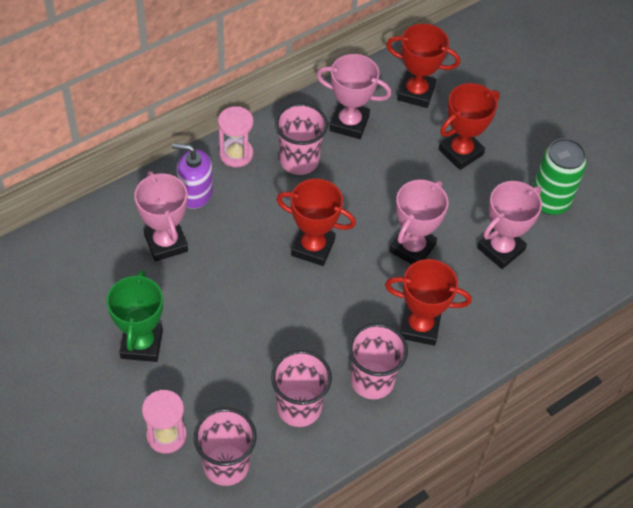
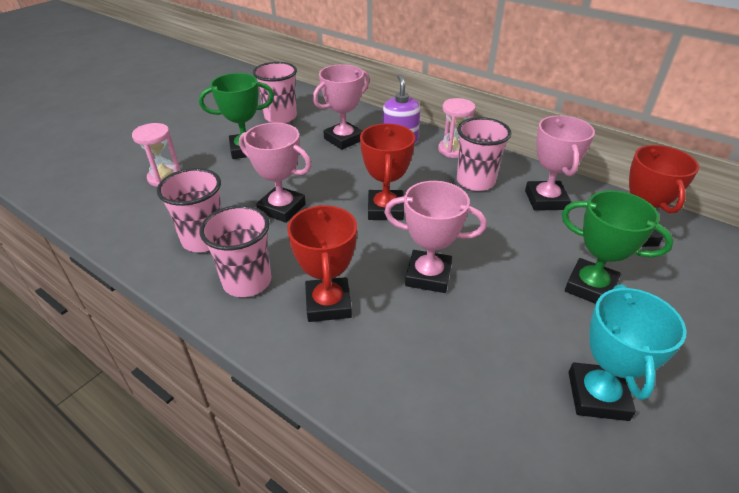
camera: 75 degrees right, 15 degrees down
(226, 465) = (139, 212): pink cup -> pink cup (280, 117)
(460, 152) = (590, 287): red trophy -> green trophy
(500, 249) = (479, 356): pink trophy -> pink trophy (282, 208)
(549, 201) = (597, 395): green can -> turquoise trophy

